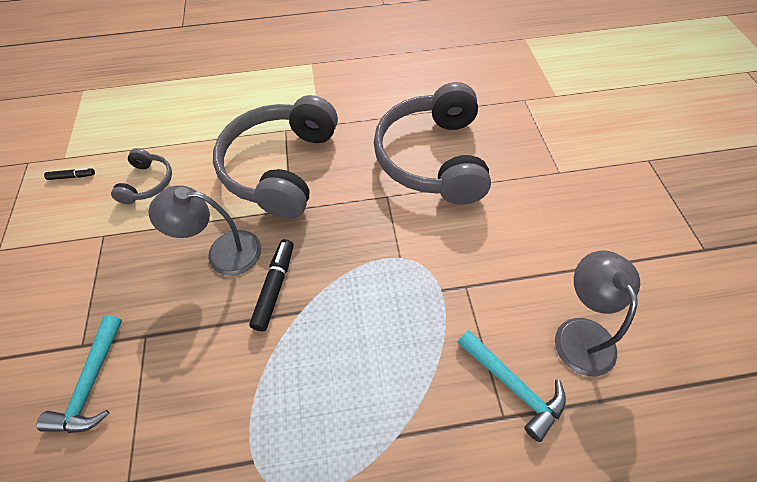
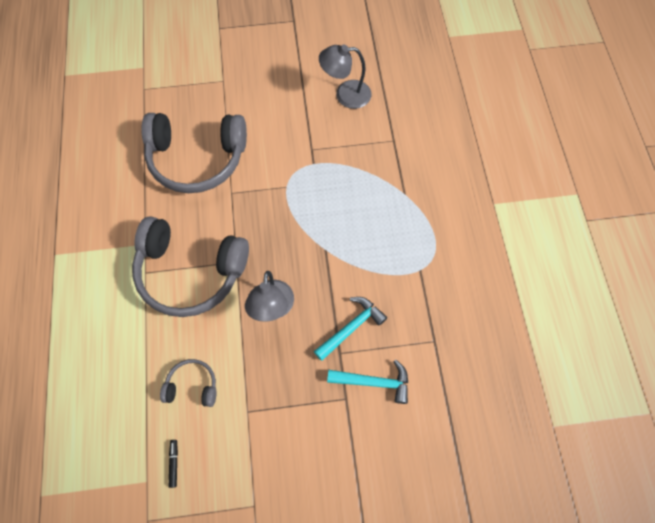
camera: 90 degrees left, 10 degrees up
(274, 287) = (305, 267): black marker -> none
(513, 386) = (376, 133): turquoise hammer -> turquoise hammer (351, 327)

